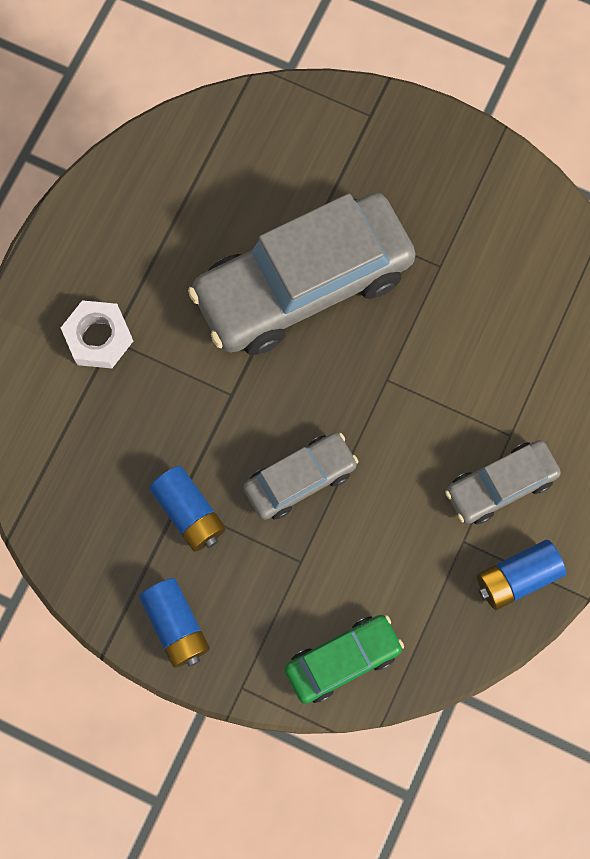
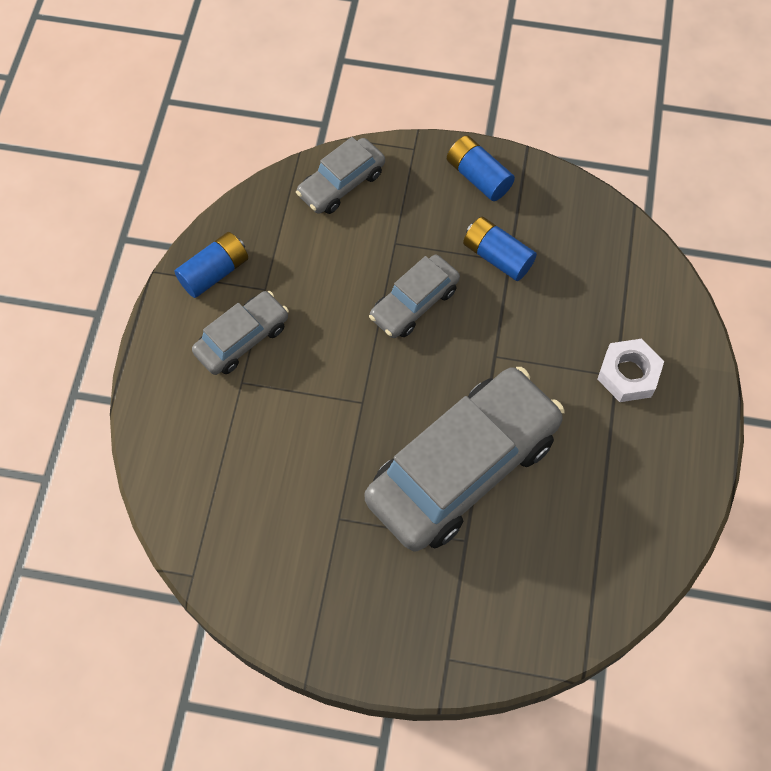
camera: 165 degrees right, 10 degrees down
(342, 659) = (341, 184): green car -> grey car

